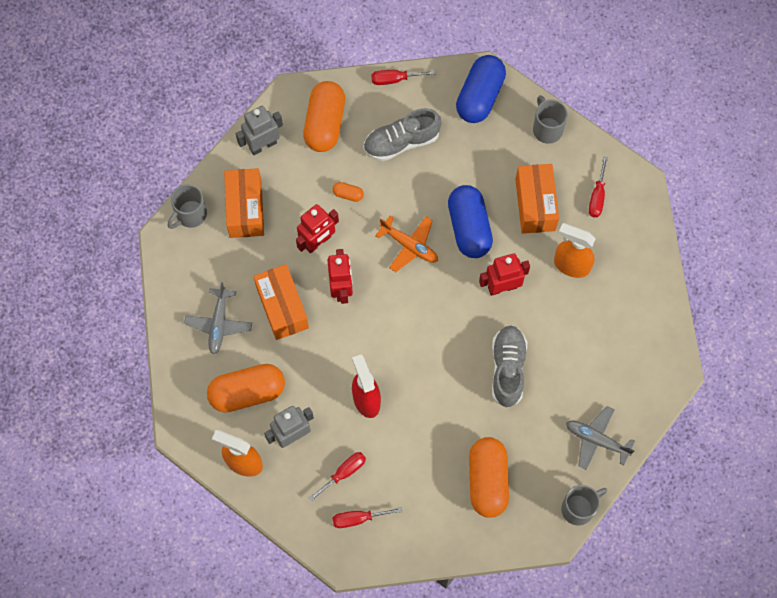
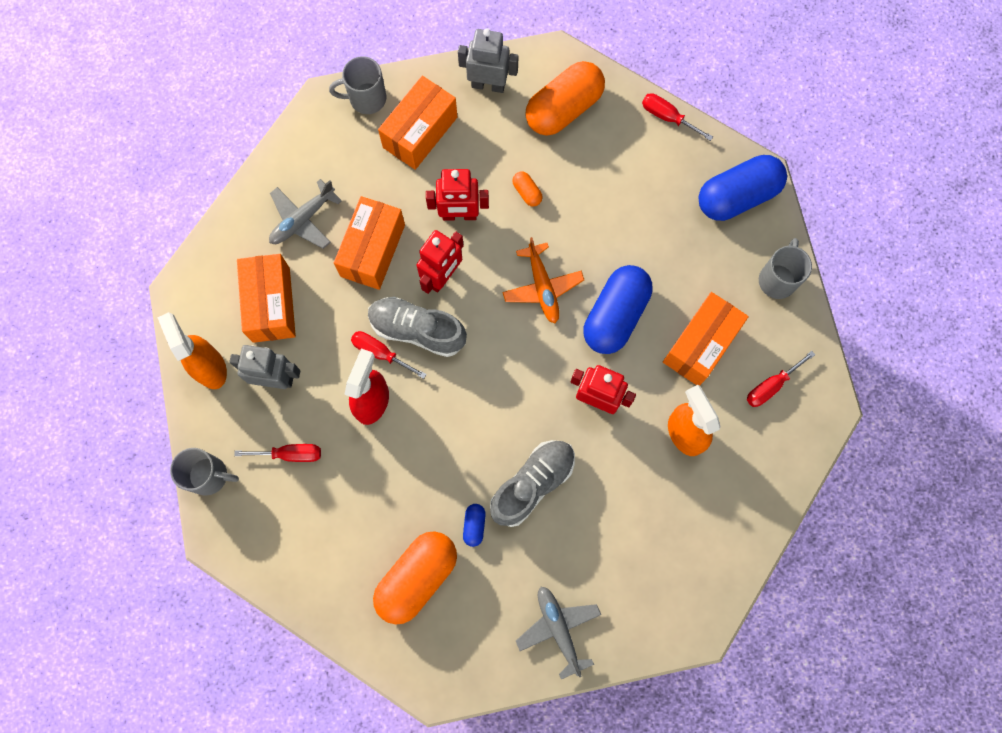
camera: 40 degrees right, 5 degrees up
(247, 392) = (271, 304): orange capsule -> orange box
(358, 518) = (265, 509): red screwdriver -> red screwdriver (380, 353)
(401, 142) = (621, 182): grey shoe -> grey shoe (417, 330)
(494, 422) = (474, 525): none -> blue capsule
(578, 508) = (481, 682): grey mug -> grey mug (209, 476)

